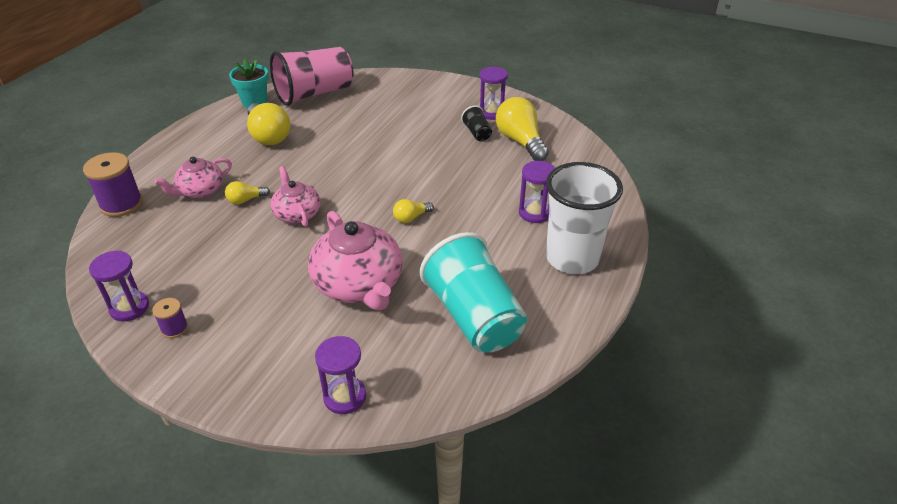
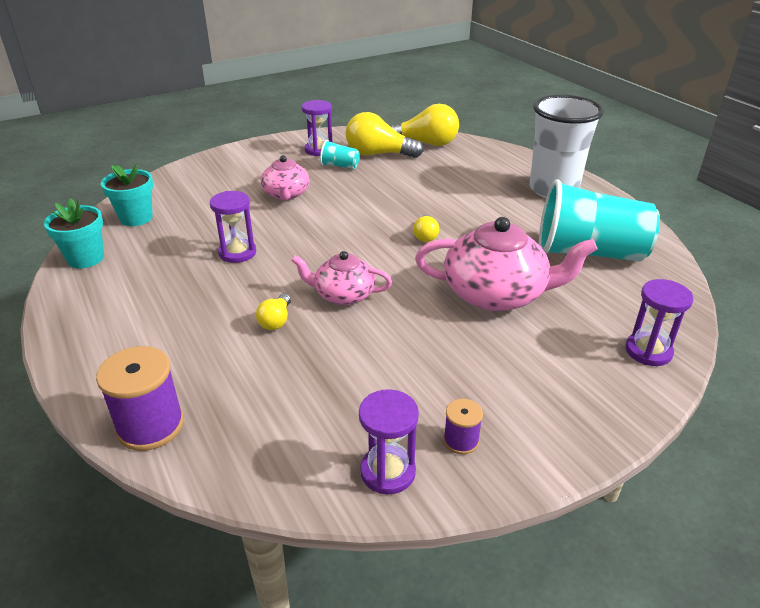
camera: 55 degrees left, 5 degrees down
(200, 190) = (212, 349): pink teapot -> pink teapot (286, 194)
(268, 136) = (171, 270): yellow light bulb -> yellow light bulb (425, 143)
(314, 94) = (136, 218): pink cup -> turquoise flower pot
(477, 133) = (340, 166): black cup -> turquoise cup
(534, 213) = (482, 183): purple hourglass -> purple hourglass (237, 253)

